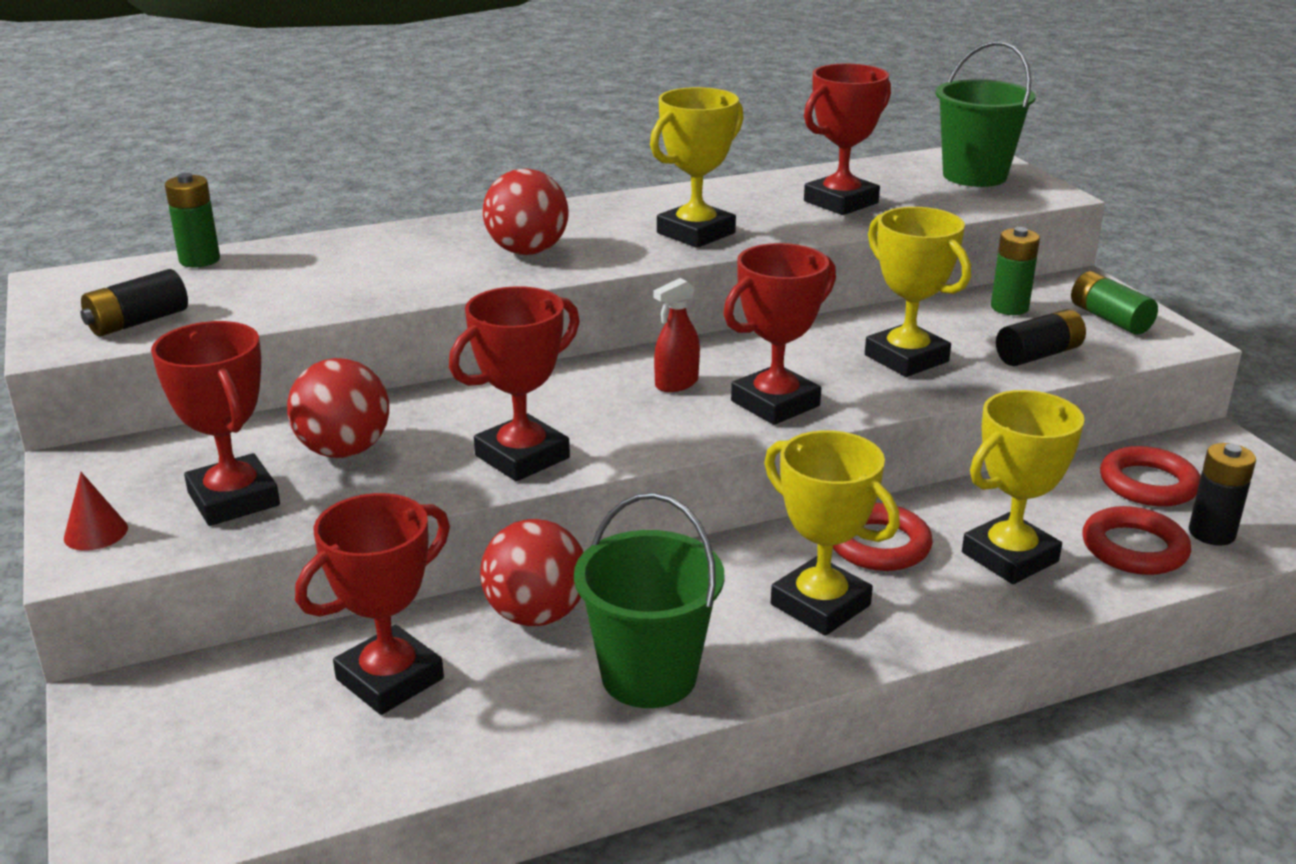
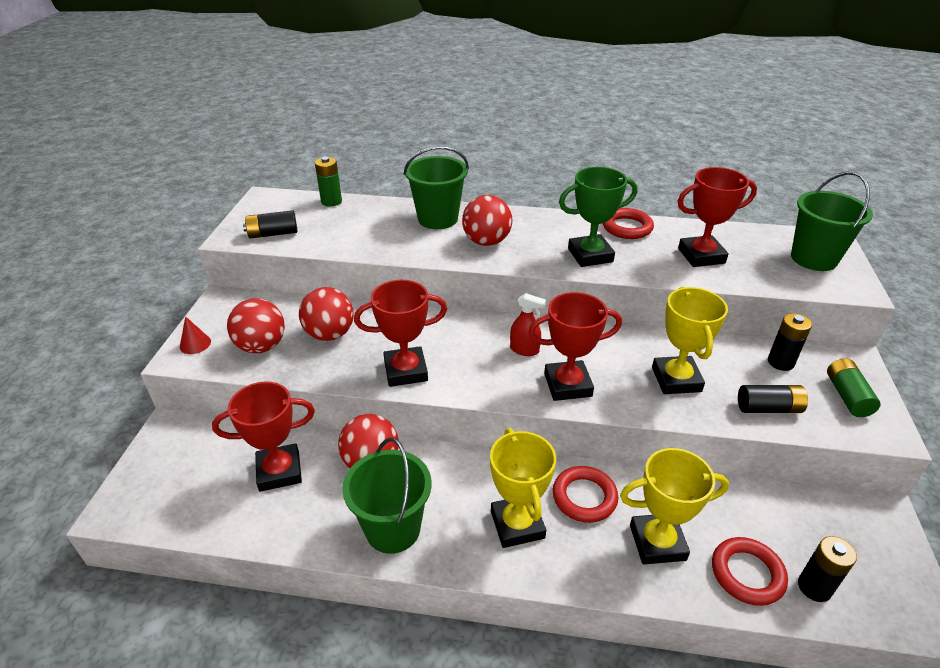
camera: 30 degrees right, 10 degrees up
(234, 499) = (261, 346): red trophy -> red ball
(417, 242) = (438, 219): none -> green bucket
(676, 384) = (524, 350): red spray bottle -> red spray bottle turned 150 degrees counterclockwise
(696, 233) = (590, 255): yellow trophy -> green trophy
(1009, 308) = (780, 362): green battery -> black battery
(1148, 484) = (800, 526): red ring -> red ring (627, 227)

